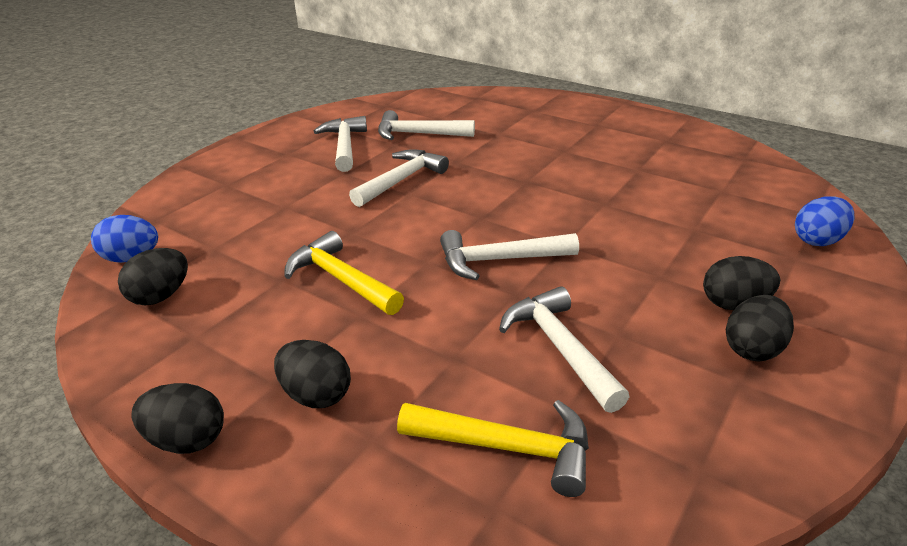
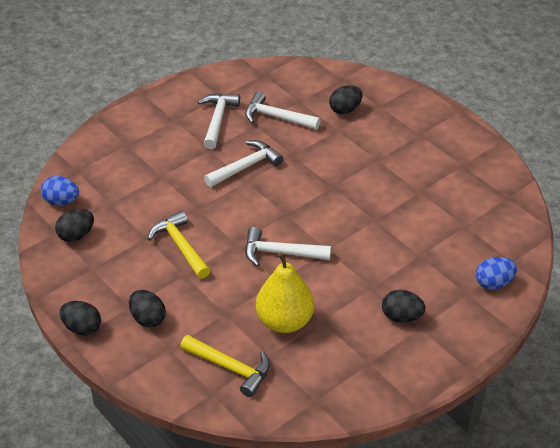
camera: 15 degrees right, 10 degrees up
(560, 348) = (284, 321): white hammer -> yellow pear
(752, 349) = (390, 346): black egg -> black egg (345, 110)

